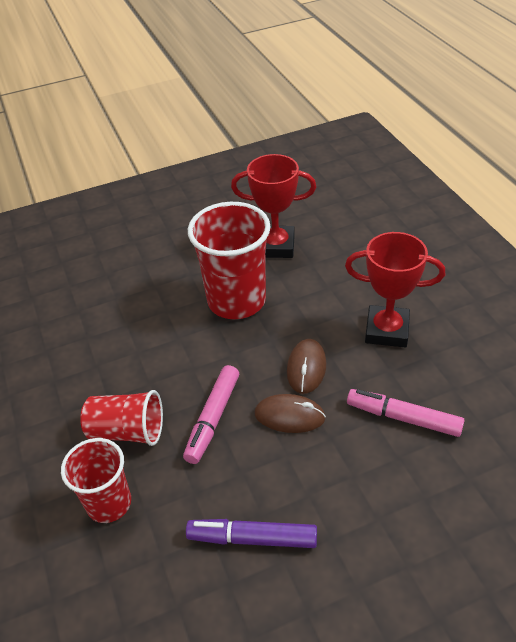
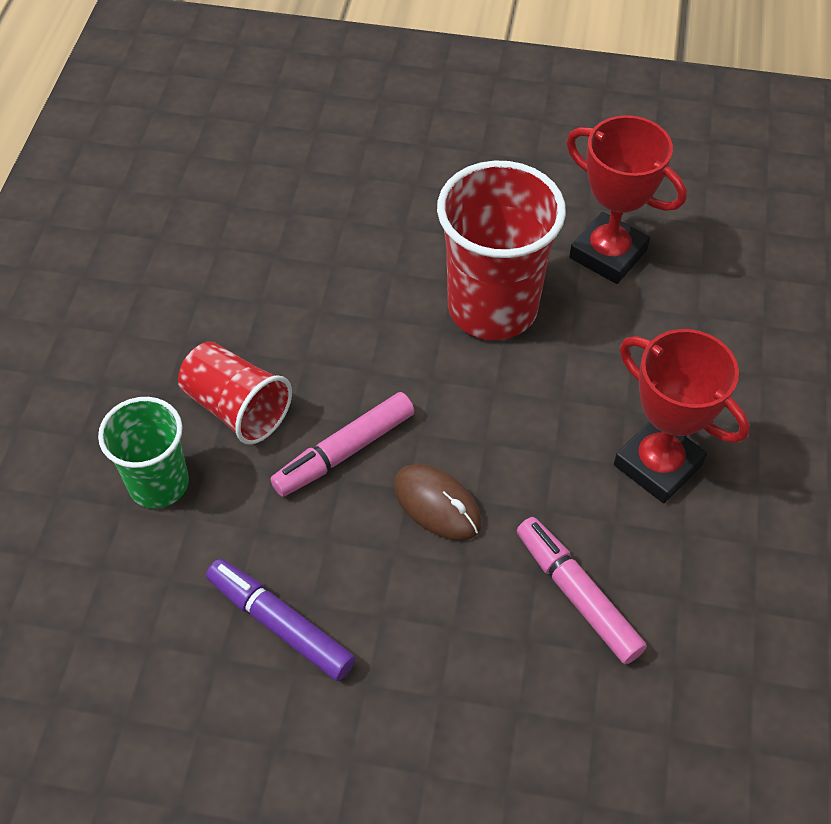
camera: 30 degrees right, 10 degrees up
(109, 503) = (159, 483): red cup -> green cup
(306, 368) = (508, 454): brown mouse -> none

